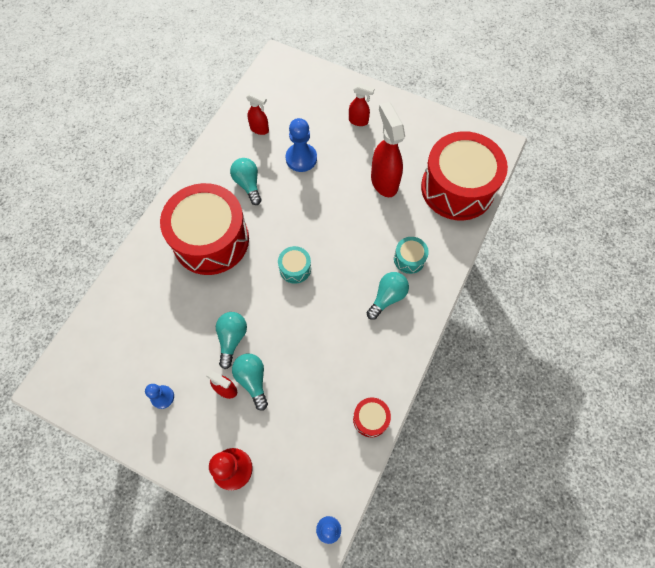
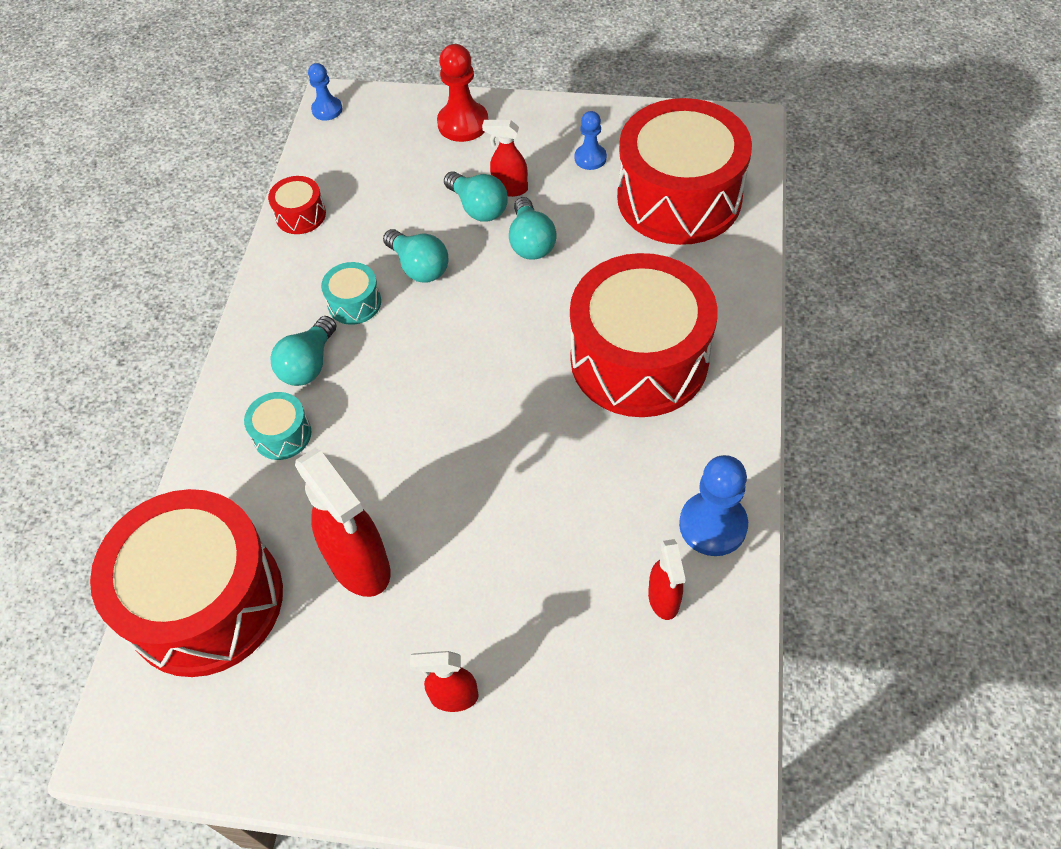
camera: 165 degrees right, 10 degrees down
(127, 340) = (679, 198): none -> red drum
(248, 184) = (626, 473): turquoise light bulb -> turquoise light bulb (419, 267)
(259, 129) = (664, 600): red spray bottle -> red spray bottle turned 105 degrees counterclockwise
(295, 268) = (476, 360): turquoise drum -> turquoise drum (354, 303)
(301, 158) = (546, 561): blue pawn -> blue pawn (713, 525)

